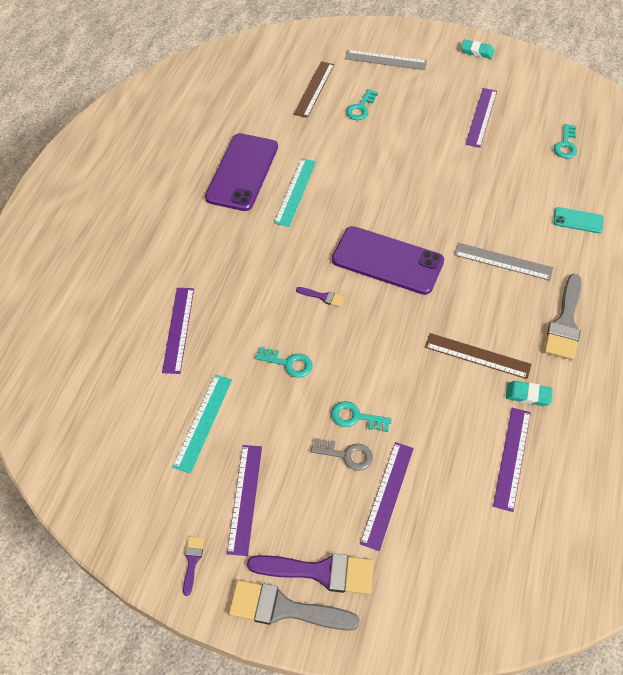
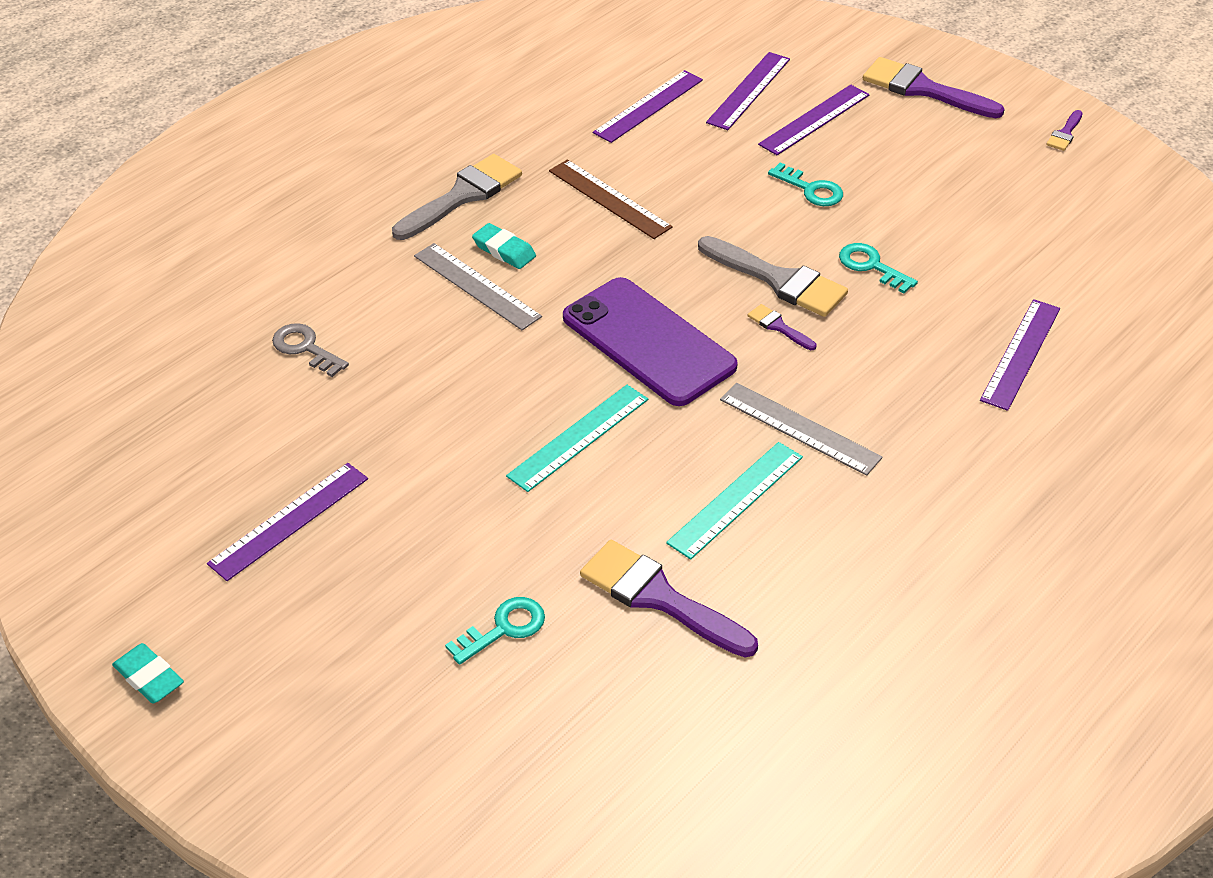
camera: 155 degrees left, 10 degrees down
(203, 422) = (1016, 241): turquoise ruler -> turquoise ruler (579, 437)
(242, 172) = (818, 572): purple phone -> none
(244, 498) = (986, 162): purple ruler -> purple ruler (749, 91)
(284, 608) = (974, 78): grey brush -> grey brush (778, 280)
(305, 139) = (659, 597): none -> purple brush
(314, 89) = (570, 715): brown ruler -> none
(347, 455) = (842, 161): grey key -> grey key (305, 348)
(385, 60) = (361, 734): grey ruler -> grey ruler (799, 428)
(528, 395) = (580, 147): turquoise eraser -> turquoise eraser (504, 250)
(565, 145) = (198, 416): turquoise key -> none
(578, 220) = (311, 301): turquoise phone -> none

